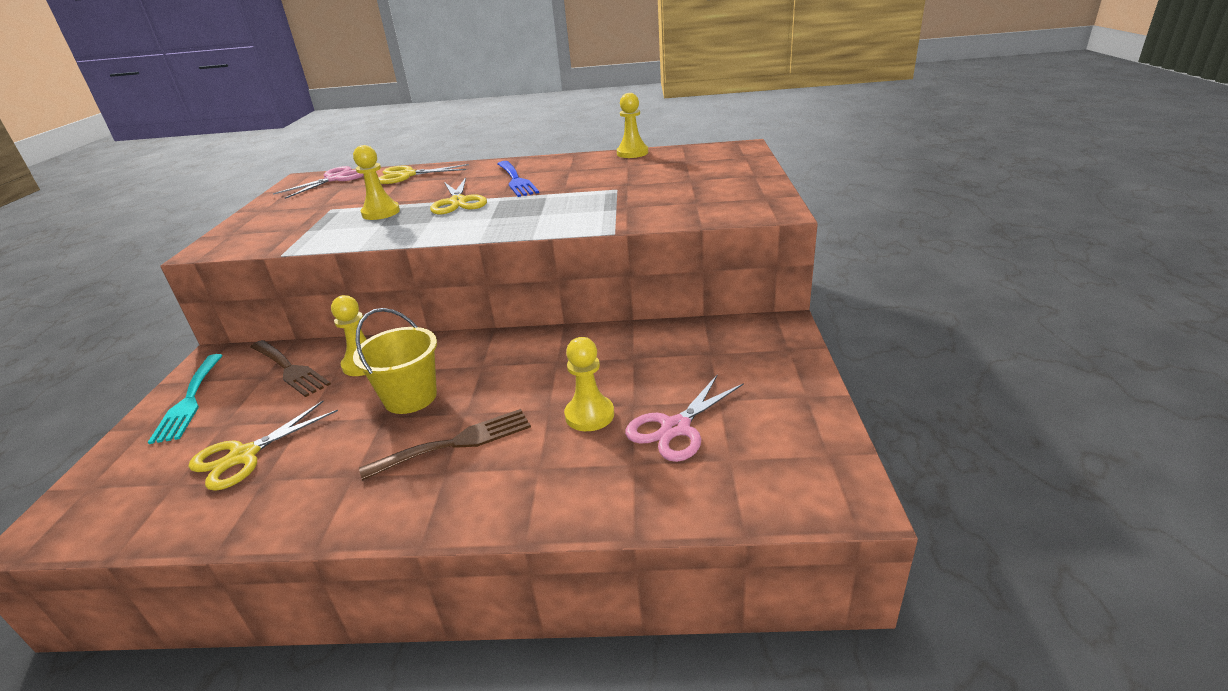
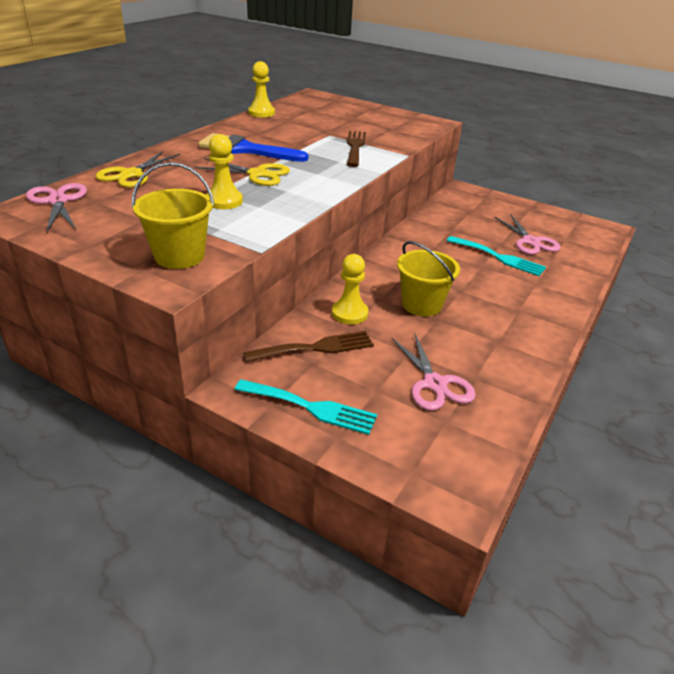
camera: 65 degrees left, 5 degrees up
(244, 456) = (435, 384): yellow scissors -> pink scissors
(258, 235) = (179, 256): none -> yellow bucket
(456, 443) = (492, 300): brown fork -> brown fork (355, 147)
(516, 180) = (245, 150): blue fork -> blue brush
(589, 415) = (499, 257): yellow pawn -> turquoise fork

